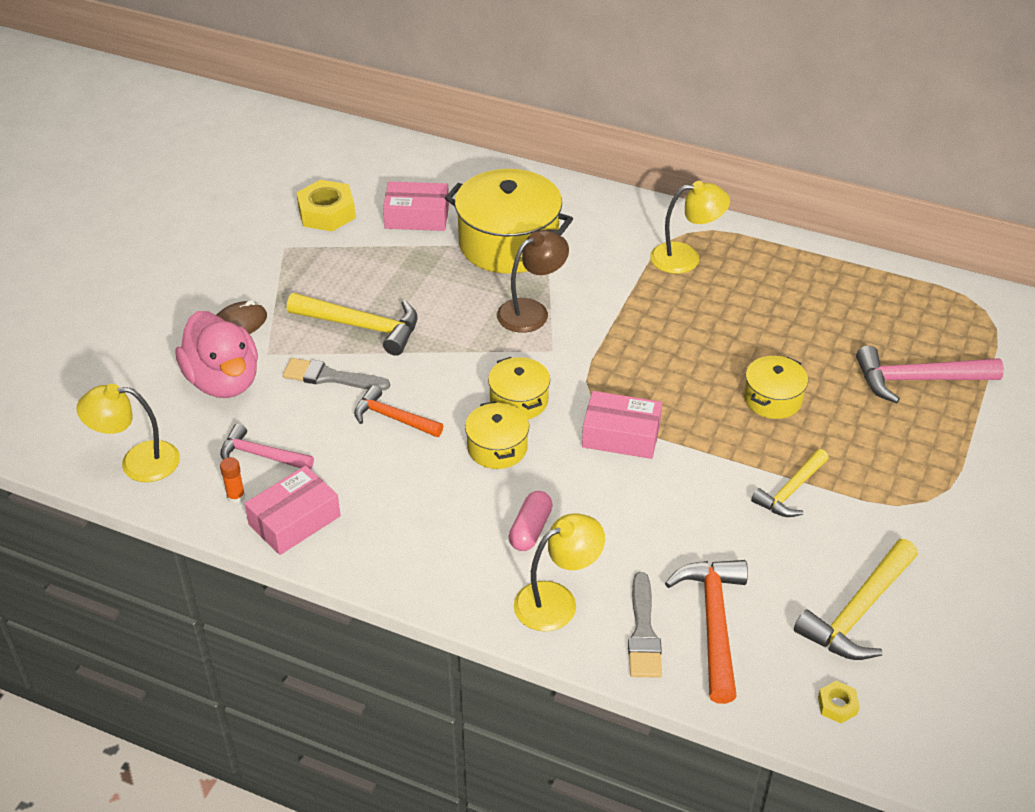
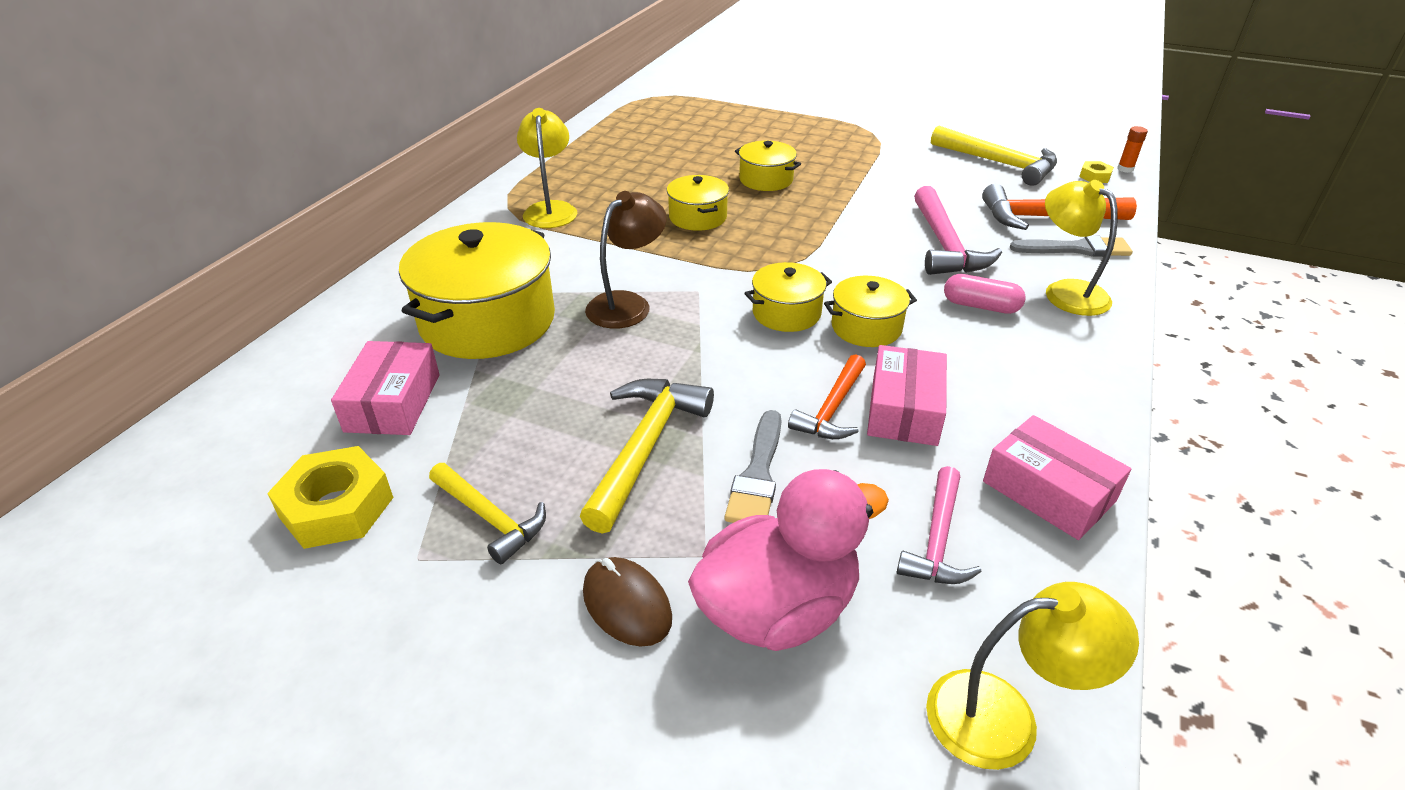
camera: 90 degrees left, 5 degrees down
(138, 462) = (1004, 717): yellow lamp -> yellow lamp turned 90 degrees counterclockwise
(236, 496) = (1030, 561): orange glue stick -> orange glue stick (1125, 169)
(531, 311) = (627, 304): brown lamp -> brown lamp turned 75 degrees clockwise
(621, 435) = (829, 253): pink box -> pink box (904, 409)
(682, 349) = (697, 217): none -> yellow pot
(791, 491) = (879, 179): yellow hammer -> yellow hammer (490, 518)
(918, 380) = (736, 125): pink hammer -> pink hammer (945, 245)

